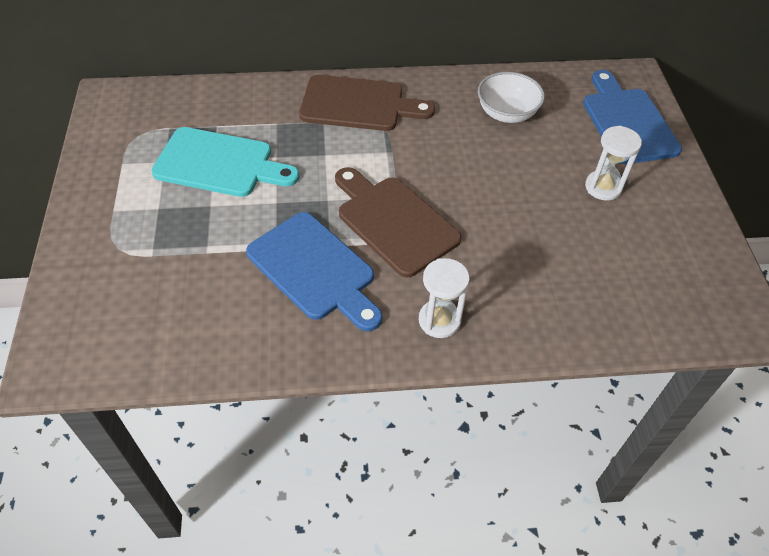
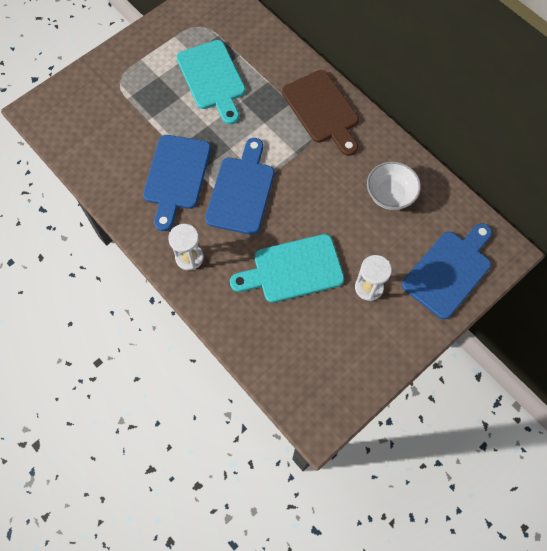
camera: 55 degrees right, 15 degrees up
(393, 222) = (241, 191): brown cutting board -> blue cutting board
(534, 235) = (293, 270): none -> turquoise cutting board

